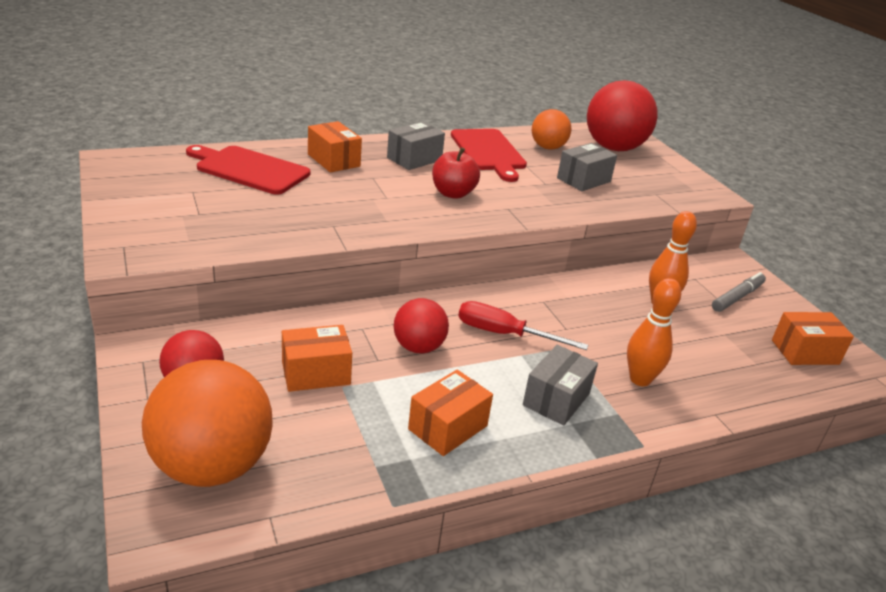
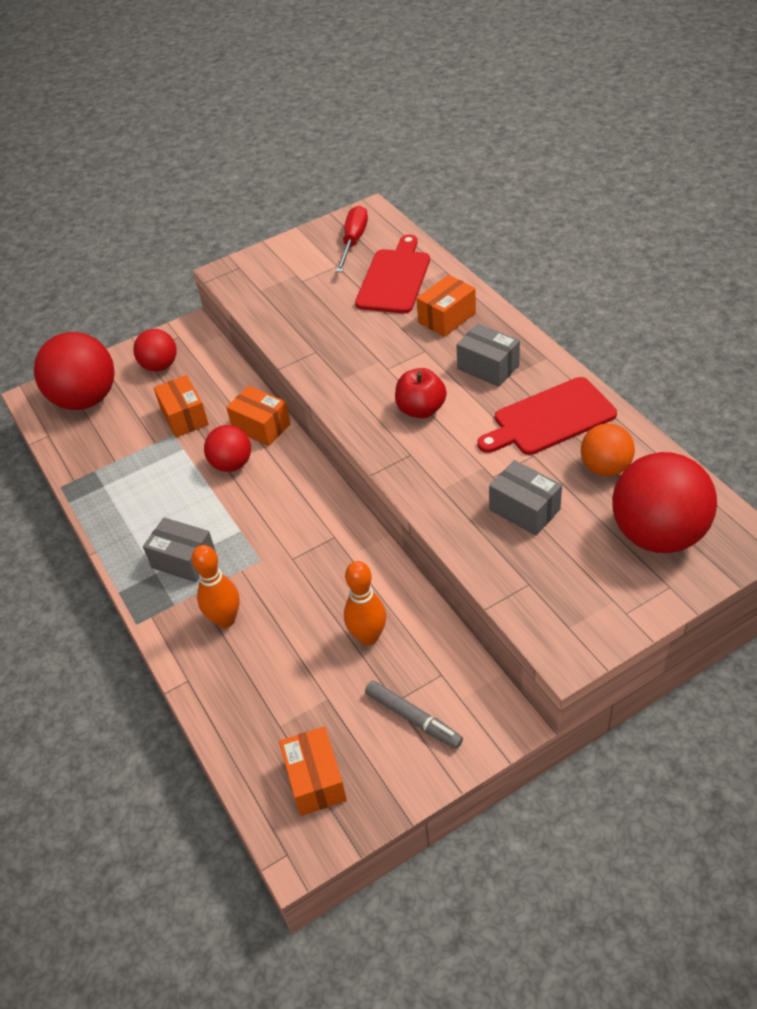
camera: 90 degrees right, 15 degrees up
(212, 466) = (86, 399): orange ball -> red ball
(448, 427) = (138, 499): orange box -> orange box (261, 427)
(504, 334) = (267, 515): red screwdriver -> red screwdriver (353, 241)

